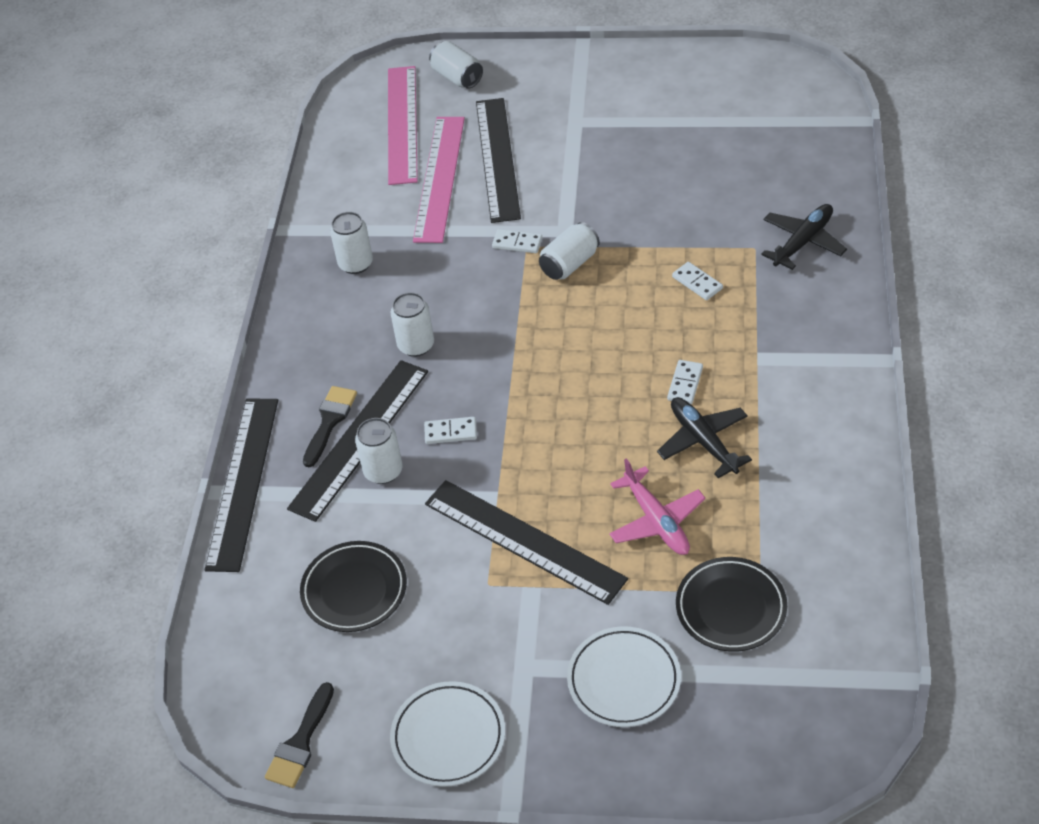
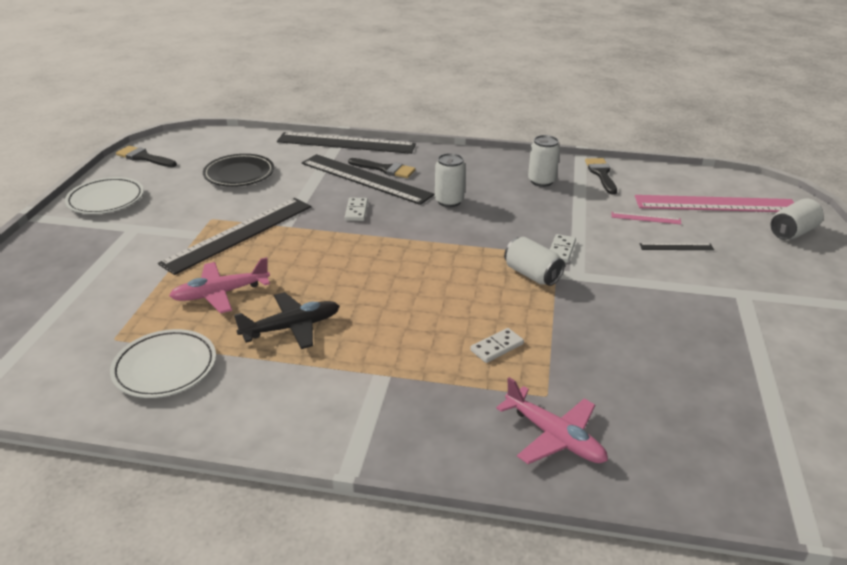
camera: 90 degrees right, 15 degrees down
(333, 211) = (601, 174): none -> black brush
(383, 471) = (332, 186): white can -> none
(440, 178) = (645, 218): pink ruler -> pink ruler, size x0.42
(497, 159) = (676, 247): black ruler -> black ruler, size x0.42
(624, 680) = (89, 265): white plate -> white plate (165, 367)
(685, 384) = (364, 324): white domino -> none
(731, 608) = (110, 321): black plate -> none
(803, 242) = (553, 436): black plane -> pink plane

